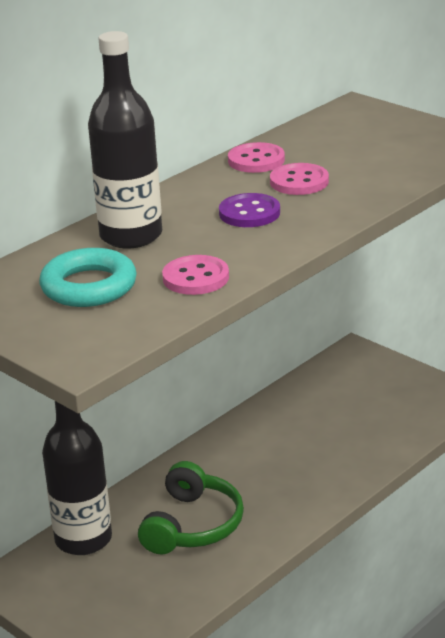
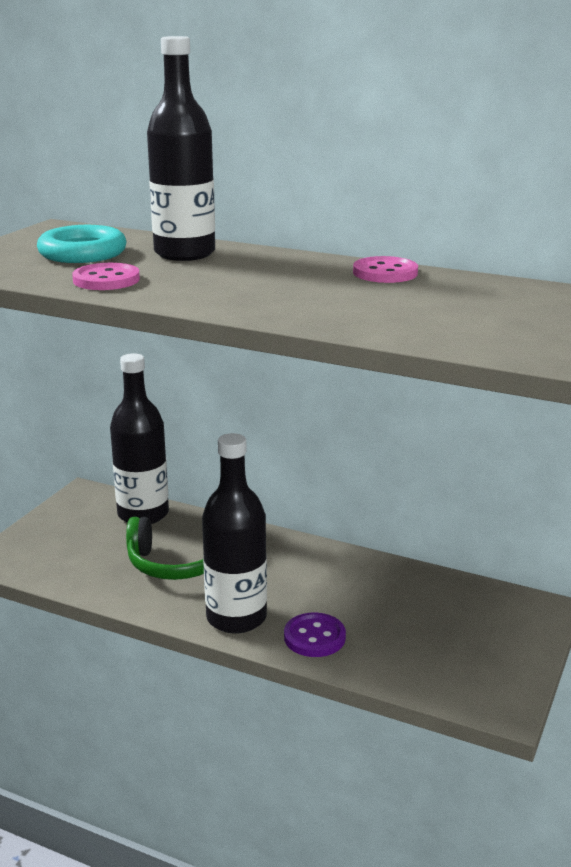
camera: 70 degrees right, 5 degrees down
(249, 213) = (255, 282): purple button -> purple button (314, 637)
(299, 182) = (344, 292): pink button -> none
(301, 502) = (236, 618): none -> black bottle

